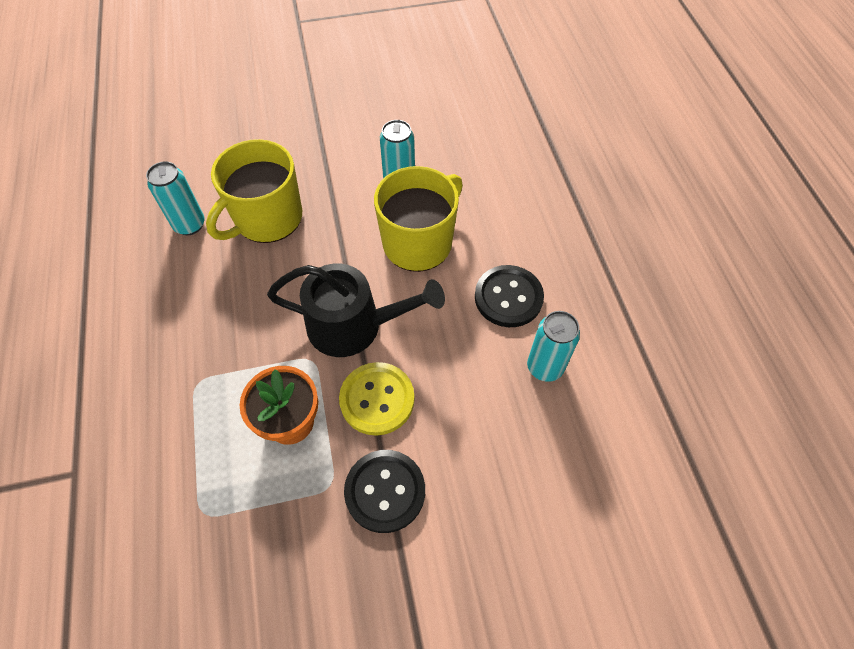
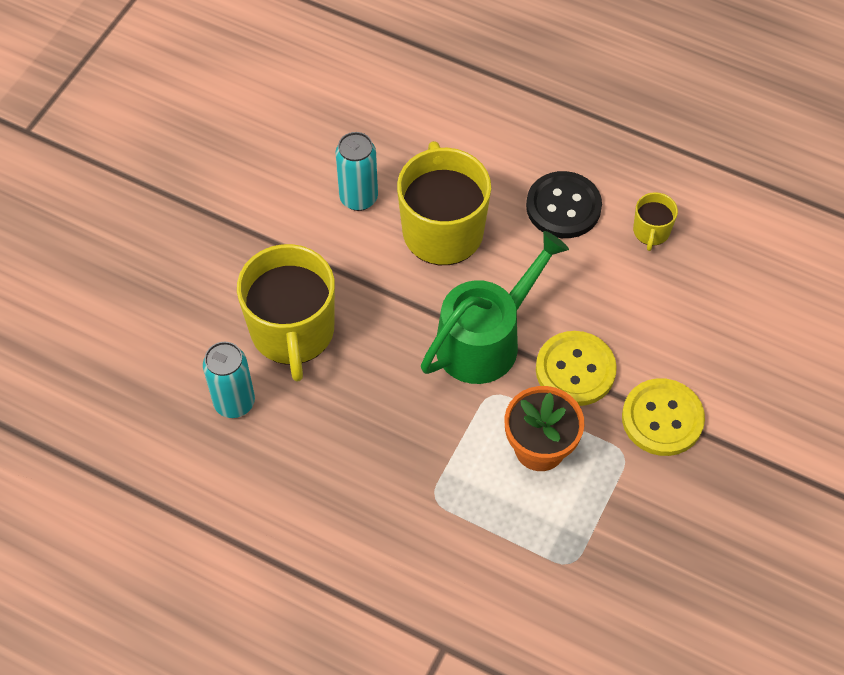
camera: 50 degrees left, 0 degrees up
(353, 325) = (485, 339): black watering can -> green watering can
(385, 491) = (662, 418): black button -> yellow button
(545, 367) = (651, 231): turquoise can -> yellow mug

